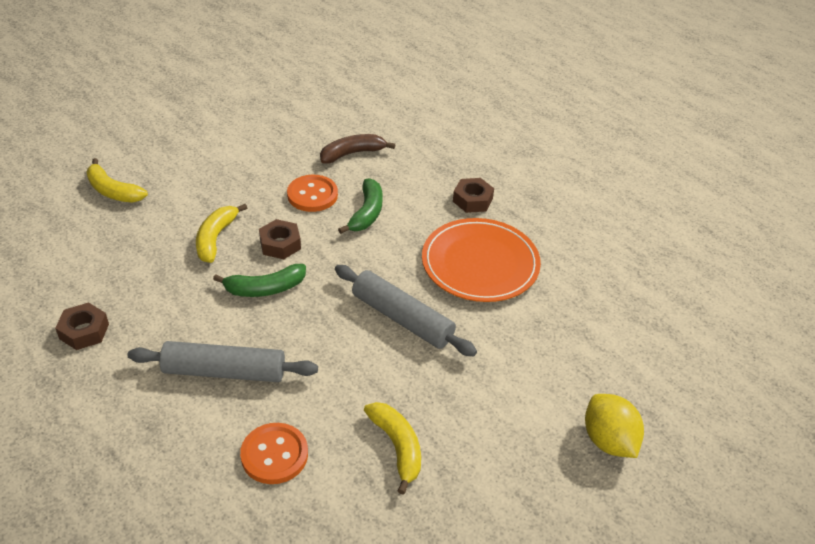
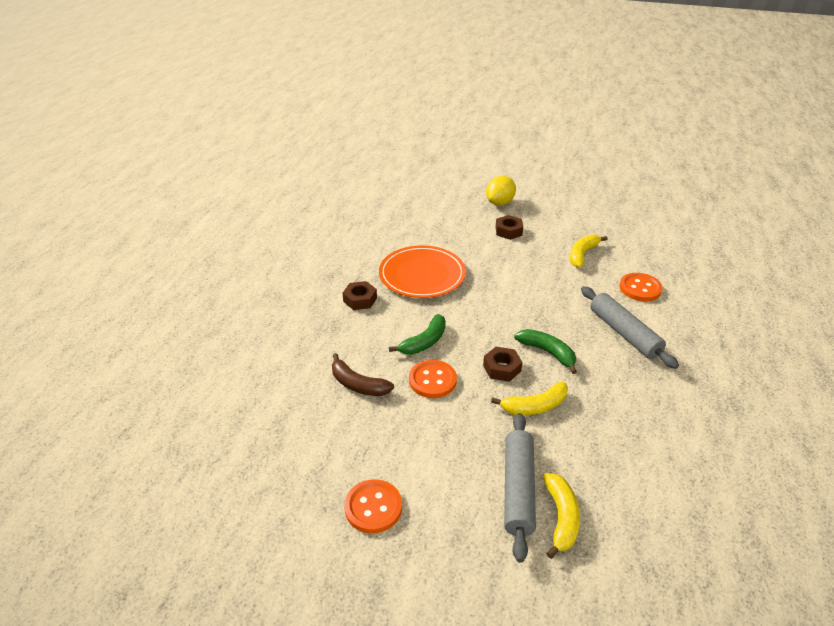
camera: 120 degrees left, 5 degrees down
(84, 331) = (687, 417): brown nut -> brown nut (508, 231)
(229, 117) = (373, 507): none -> orange button
(366, 213) = (424, 342): green banana -> green banana turned 150 degrees clockwise
(402, 318) = (501, 286): grey rolling pin -> grey rolling pin (518, 489)

